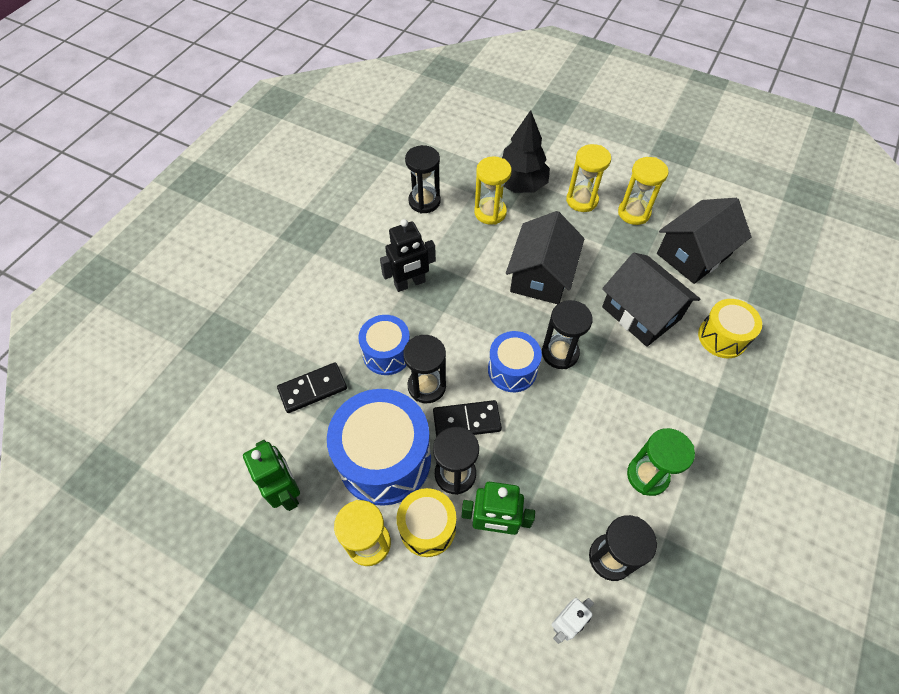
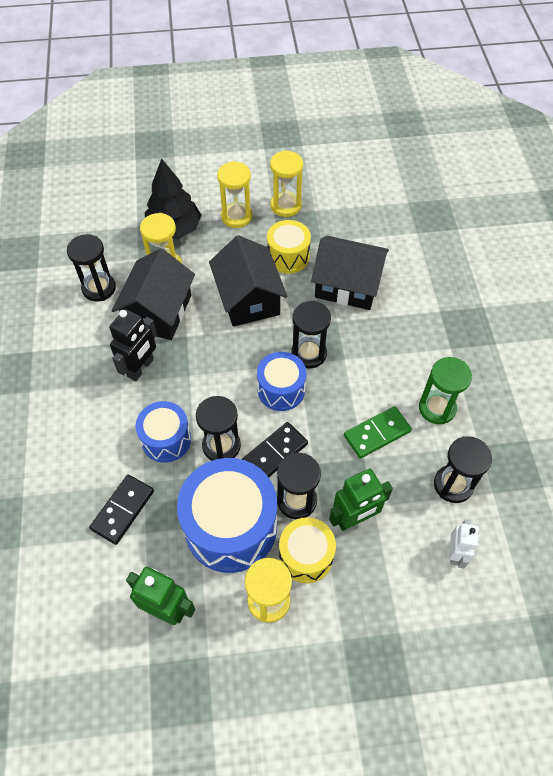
camera: 35 degrees left, 0 degrees up
(571, 462) = (377, 433): none -> green domino
(693, 254) = (354, 216): black house -> black house (158, 312)
(722, 337) = (418, 271): yellow drum -> yellow drum (288, 256)

